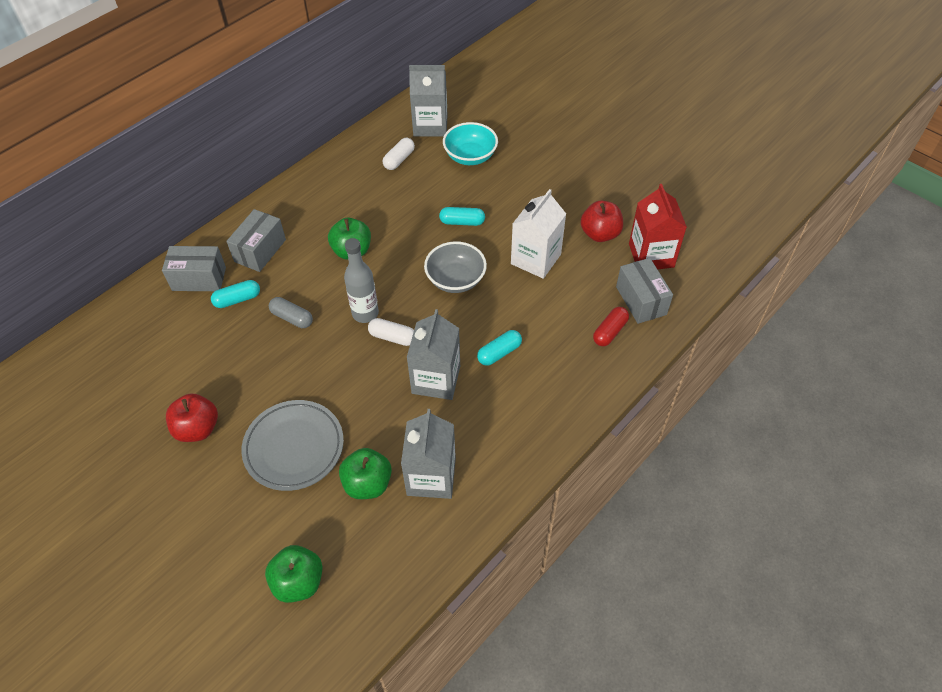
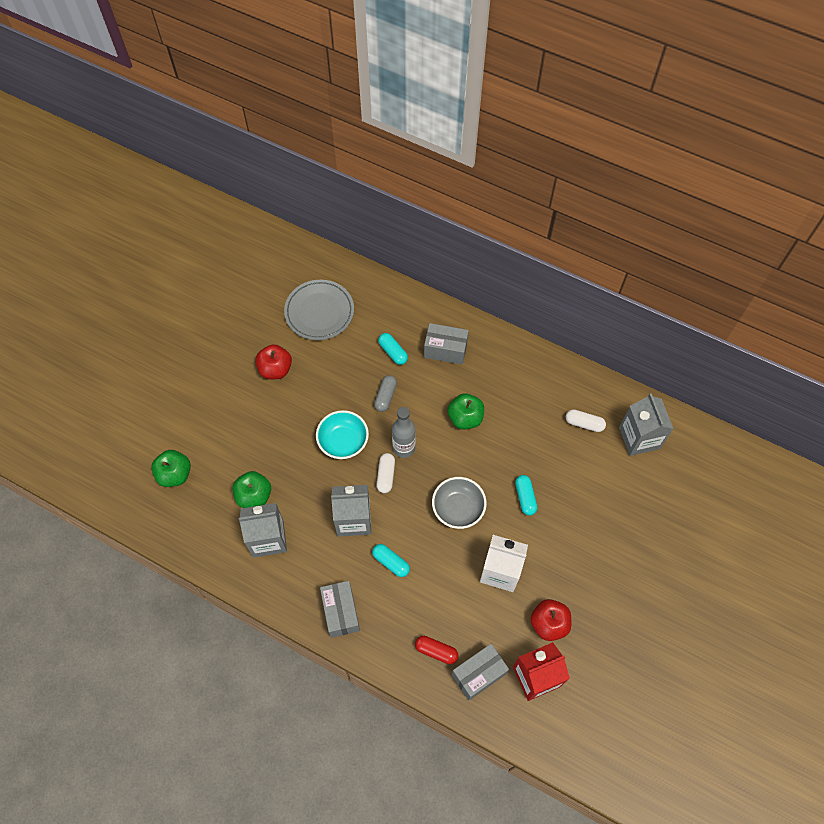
camera: 75 degrees right, 10 degrees up
(199, 279) = (405, 318): grey box -> grey box (341, 612)
(294, 447) = (273, 437): grey plate -> grey plate (319, 312)
(470, 156) = (610, 484): turquoise bowl -> turquoise bowl (343, 442)

